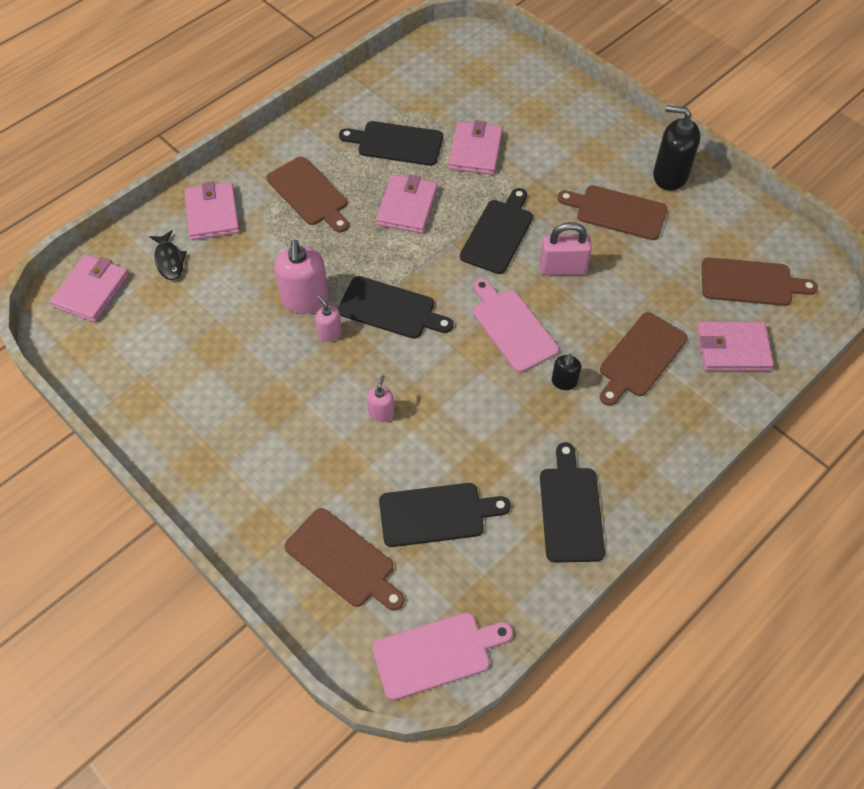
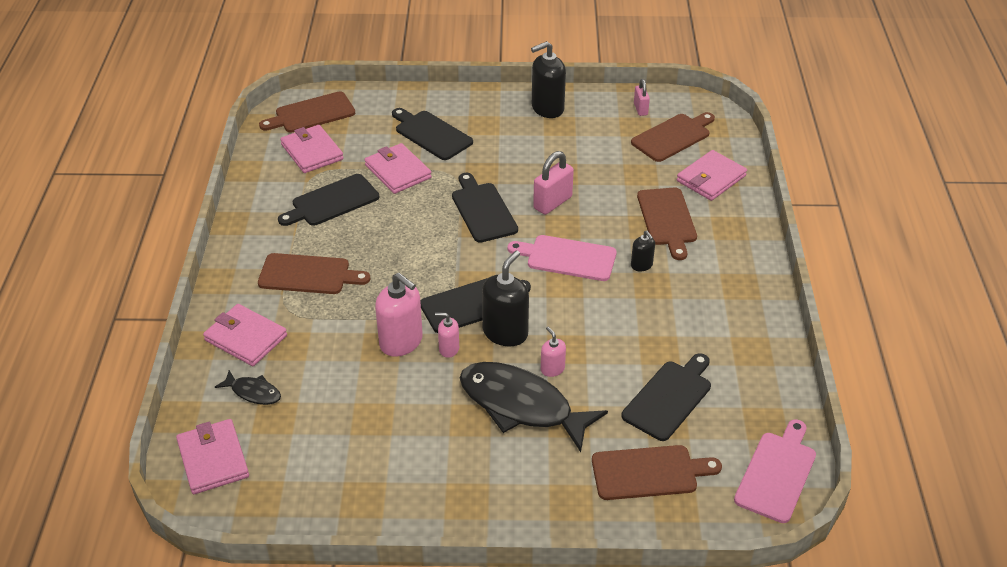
camera: 45 degrees left, 15 degrees down
(323, 423) = (521, 406): none -> black fish
(385, 353) = (505, 332): none -> black soap dispenser
(407, 207) = (396, 235): pink wallet -> pink wallet (312, 152)
(570, 509) = (741, 331): black cutting board -> black cutting board (431, 134)
(617, 212) = (542, 149): brown cutting board -> brown cutting board (311, 114)
(755, 234) = (640, 109): none -> pink padlock

